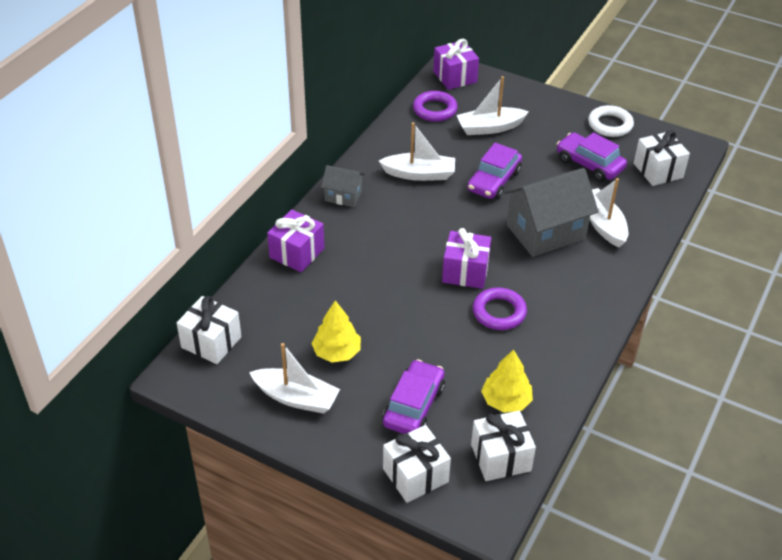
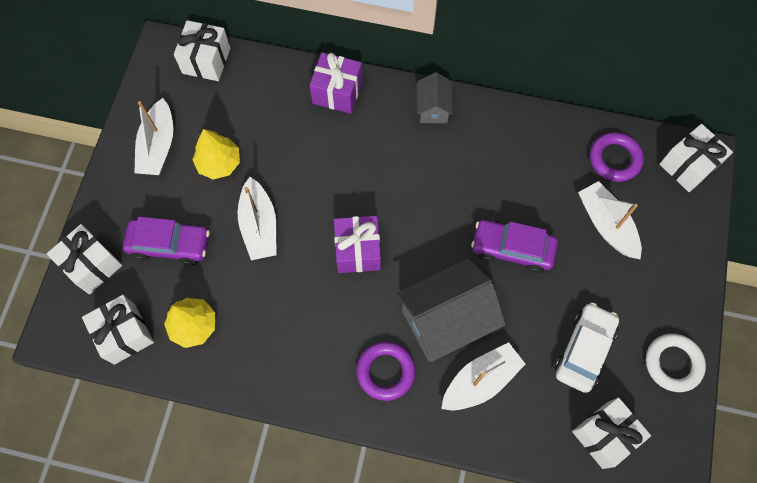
camera: 75 degrees right, 25 degrees up
(419, 174) = (495, 171): white boat -> white boat (259, 226)
(455, 77) = (688, 166): purple gift -> white gift
(499, 312) = (309, 295): purple ring -> purple ring (386, 371)
(545, 232) = (446, 320): grey house -> grey house turned 75 degrees counterclockwise
(589, 164) = (584, 350): purple car -> white car

